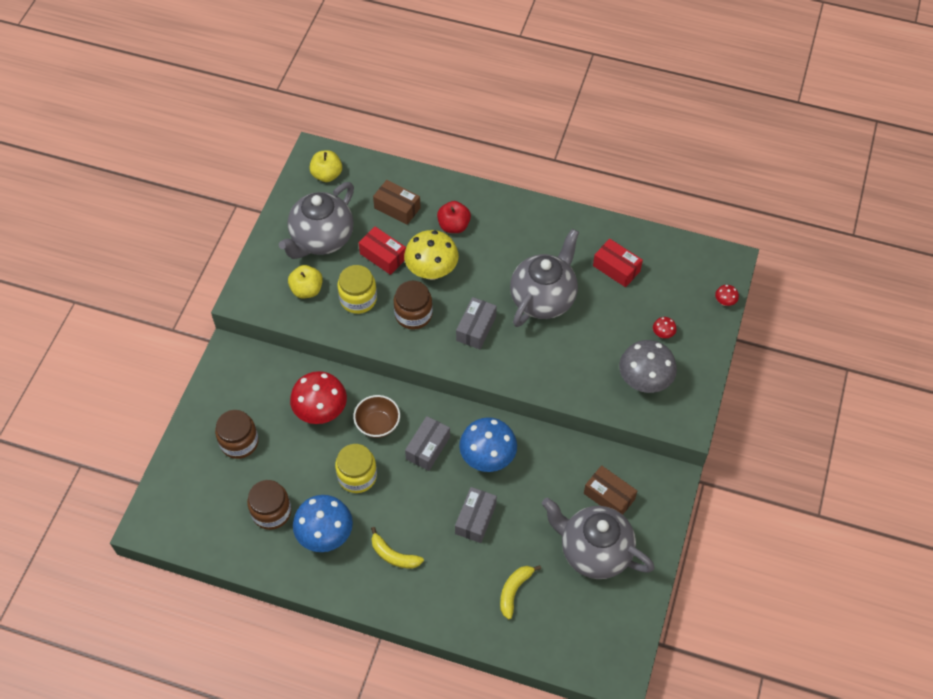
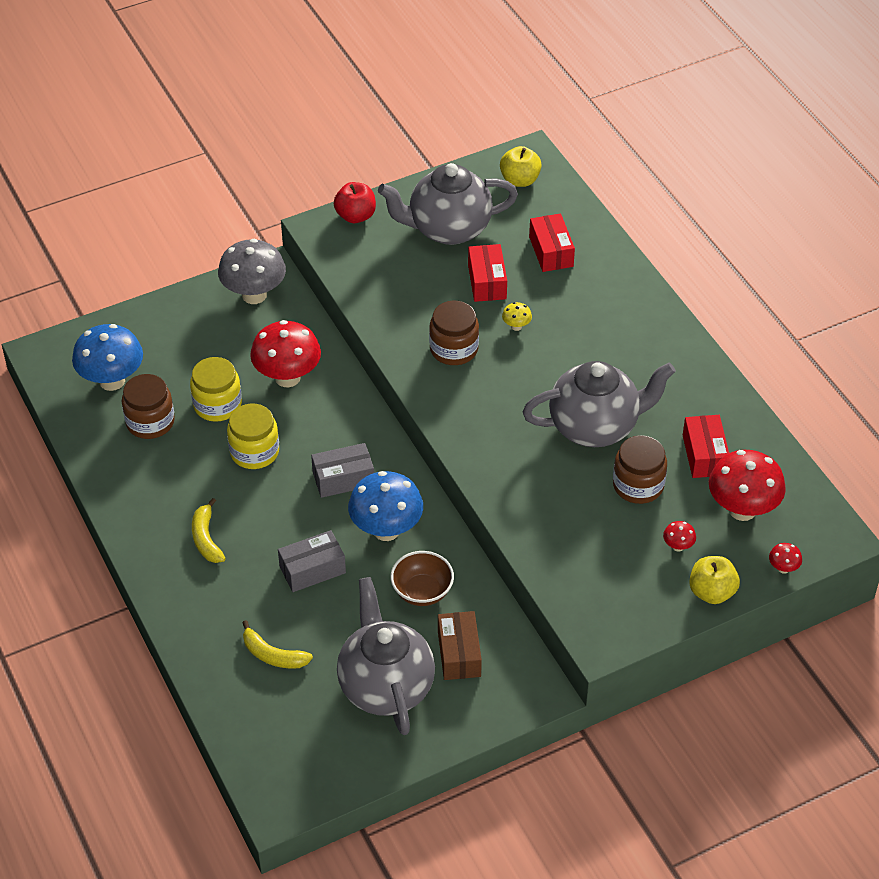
camera: 45 degrees right, 10 degrees down
(239, 442) = (191, 348): brown jar -> brown jar (638, 485)
(307, 290) = (384, 260): yellow apple -> yellow apple (711, 592)
(325, 535) = (170, 476): blue mushroom -> blue mushroom (112, 381)
(358, 299) = (420, 300): yellow jar -> yellow jar (217, 405)
(378, 424) = (323, 425): brown bowl -> brown bowl (422, 592)
(397, 208) = (551, 251): brown box -> red box
(432, 271) = (516, 326): yellow mushroom -> yellow mushroom, size x0.43
(454, 226) = (586, 304): red apple -> red apple (355, 216)
(476, 328) = (497, 403): grey box -> none
(514, 591) = (273, 655): yellow banana -> yellow banana turned 135 degrees counterclockwise
(644, 381) = (604, 571): grey mushroom -> grey mushroom (254, 295)
(669, 285) = (742, 509): none -> red mushroom

